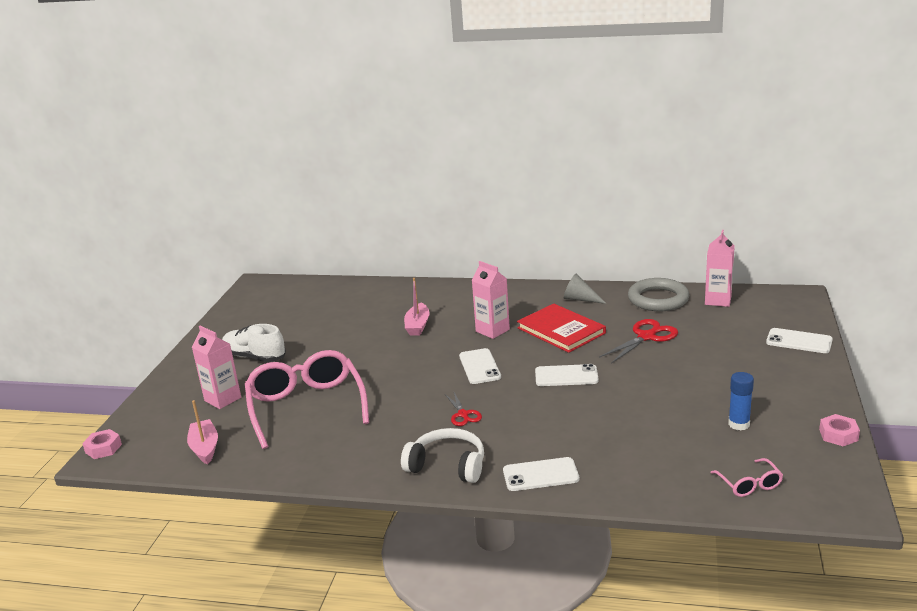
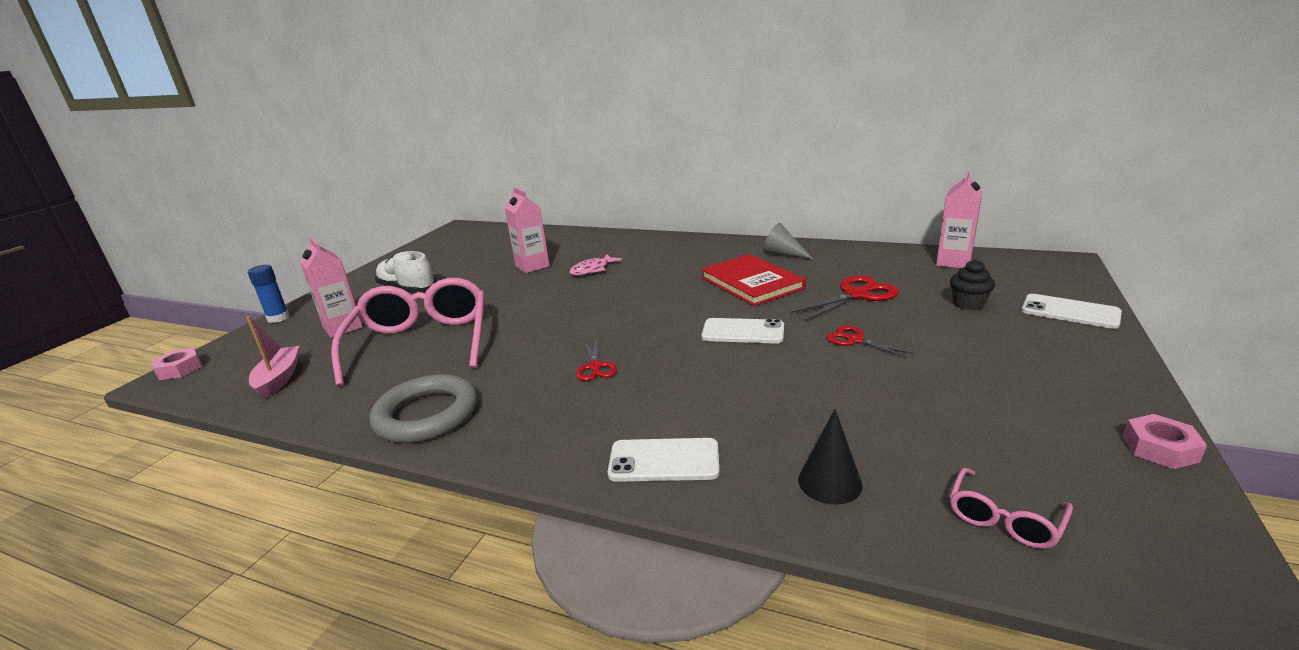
camera: 10 degrees right, 0 degrees up
(417, 326) = (592, 270): pink boat -> pink fish
(447, 465) = (542, 432): white headphones -> none
(479, 366) = (641, 314): white phone -> none
(492, 330) = (672, 278): pink carton -> pink carton (532, 266)
(648, 476) = (829, 482): none -> black cone
(650, 376) = (855, 340): none -> red scissors
(658, 299) = (877, 258): grey ring -> grey ring (427, 415)
(729, 339) = (968, 304): none -> black cupcake
(739, 424) = (983, 415): blue glue stick -> blue glue stick (278, 318)
(749, 484) = (1004, 519): pink glasses -> pink glasses turned 45 degrees clockwise

